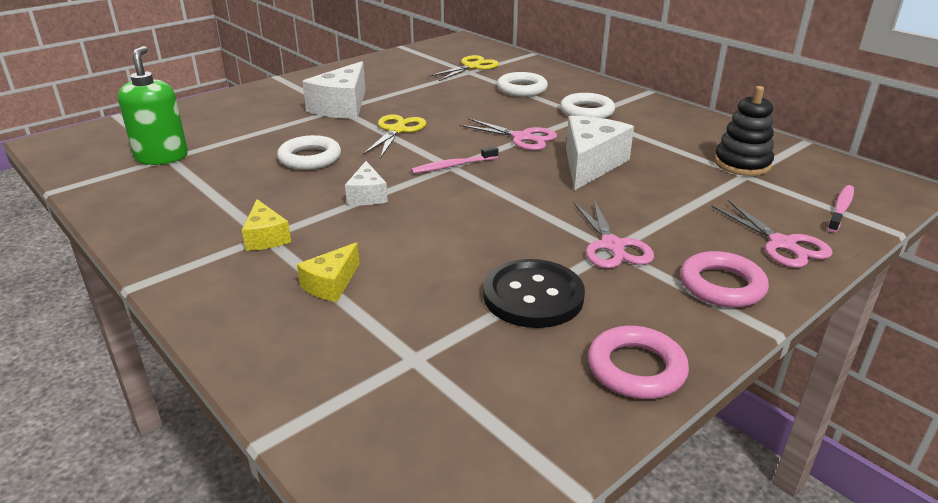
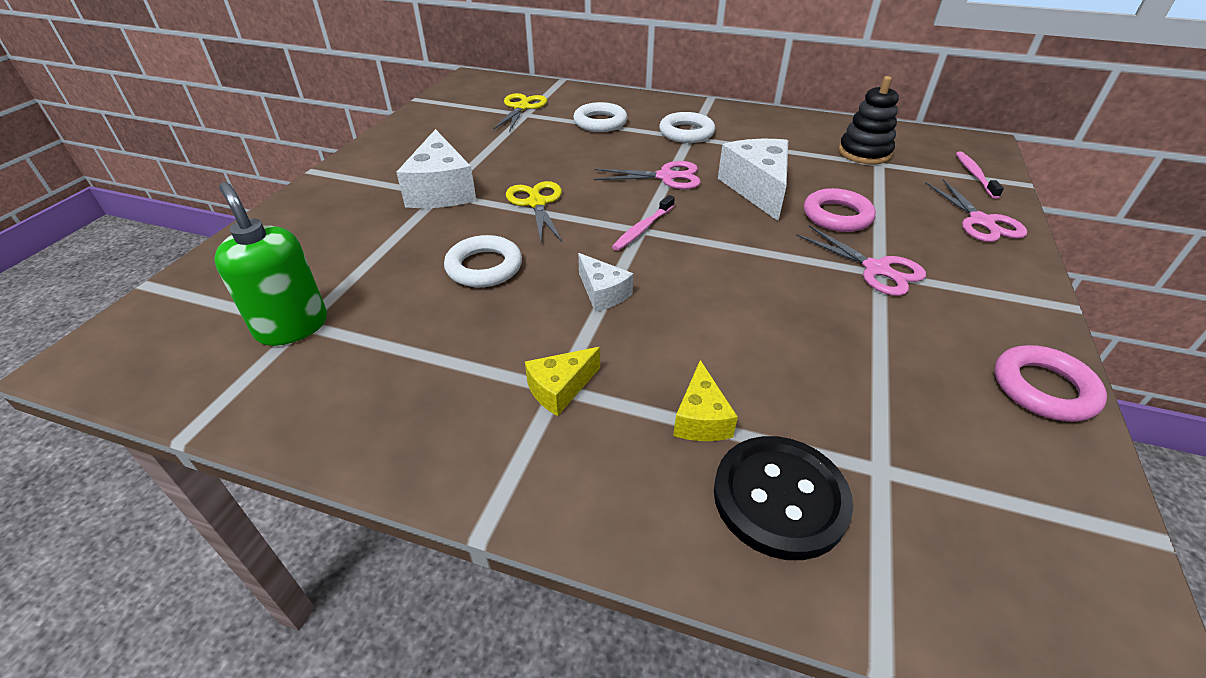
camera: 30 degrees left, 10 degrees up
(266, 237) = (560, 389): yellow cheese -> yellow cheese turned 105 degrees clockwise
(533, 296) = (885, 349): black button -> black button (780, 498)
(722, 285) = (994, 278): pink ring -> pink ring (837, 216)
(782, 244) = (981, 221): pink scissors -> pink scissors turned 45 degrees clockwise

